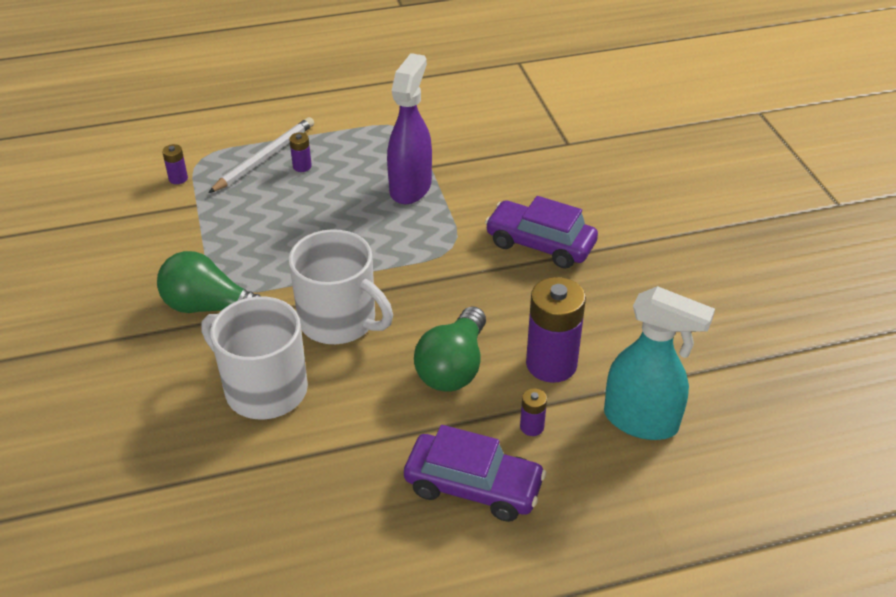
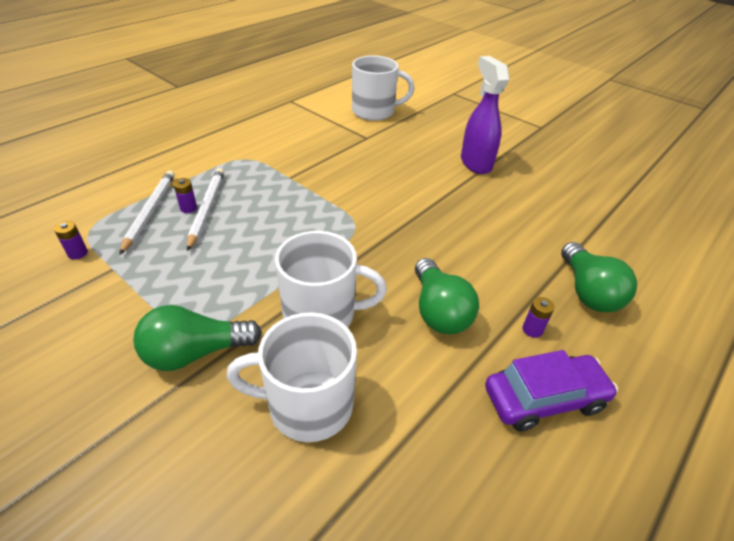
camera: 35 degrees left, 0 degrees up
(318, 173) = (207, 209): none -> white pencil
(410, 187) = (288, 196): purple spray bottle -> purple spray bottle (475, 163)
(540, 244) = (411, 203): purple car -> none
(551, 364) = (498, 278): purple battery -> none
(613, 109) = (374, 111): none -> white mug
(641, 421) = (588, 292): turquoise spray bottle -> green light bulb

